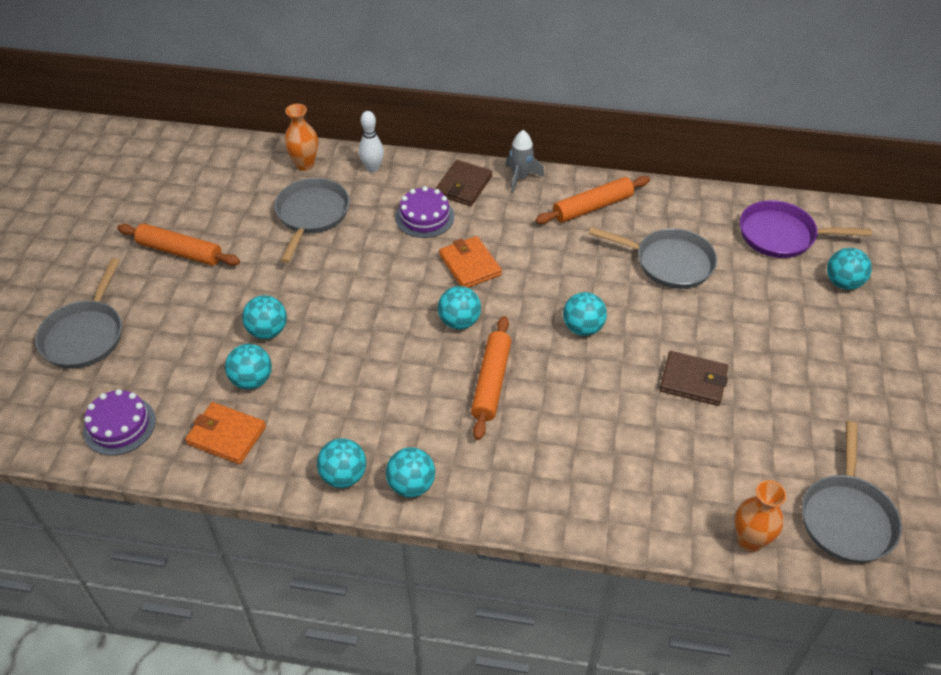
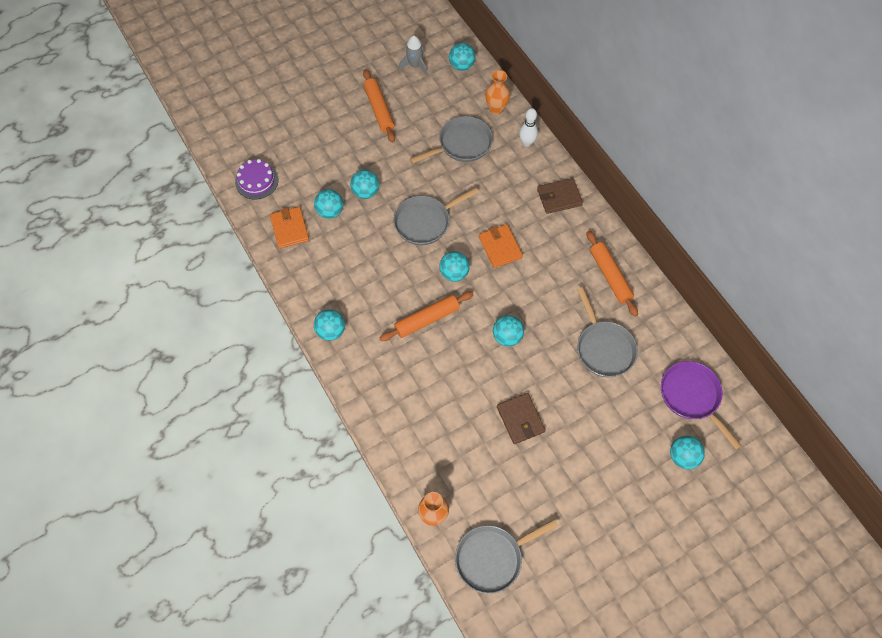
camera: 50 degrees right, 15 degrees up
(85, 335) = (292, 119): grey pan -> grey pan (425, 222)
(344, 476) = (310, 297): turquoise ball -> turquoise ball (461, 66)
(424, 217) = (514, 197): purple cake -> none
(470, 265) = (500, 247): orange wallet -> orange wallet turned 45 degrees counterclockwise
(520, 178) = (596, 221): grey rocket -> grey rocket (415, 66)
(592, 207) = (610, 276): orange rolling pin -> orange rolling pin turned 45 degrees clockwise

